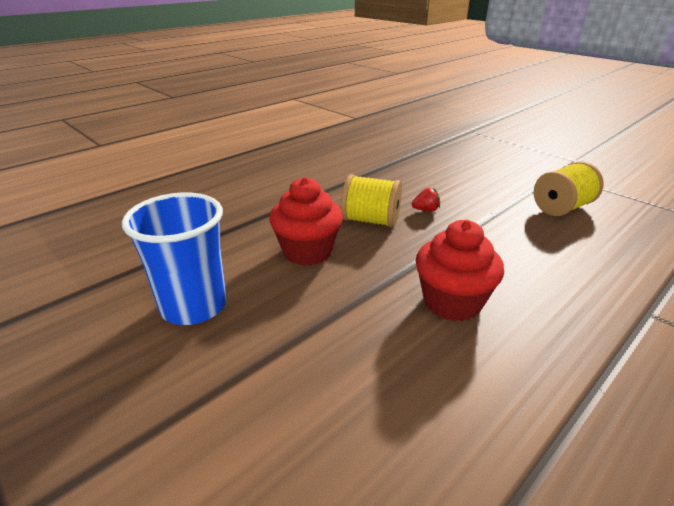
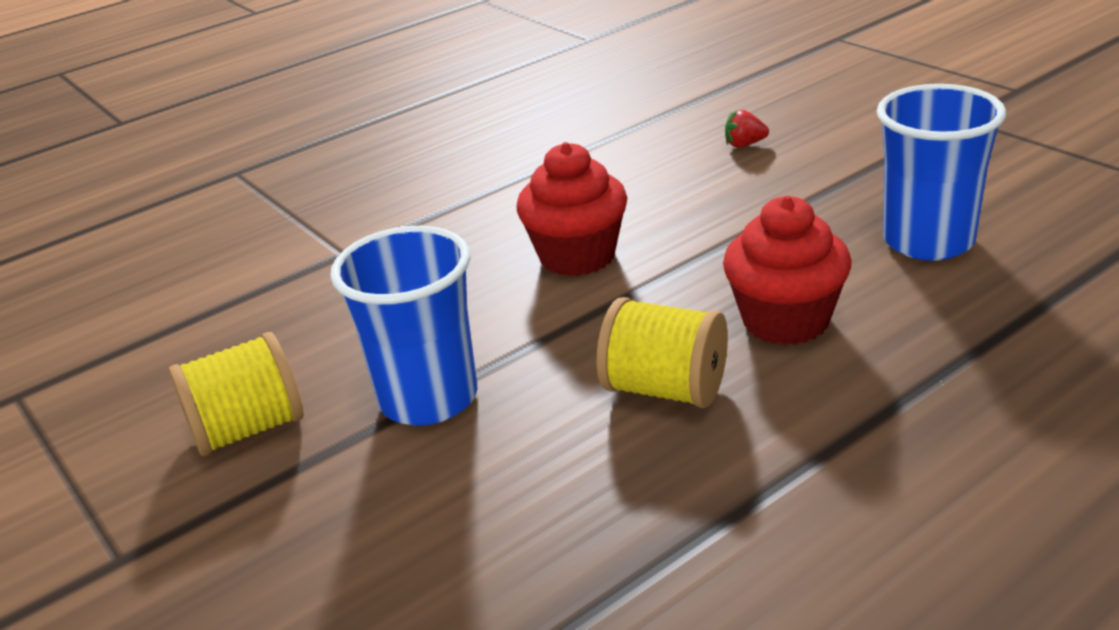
camera: 170 degrees left, 0 degrees up
(425, 210) = (539, 420): red strawberry -> red strawberry (744, 144)
(485, 218) = (428, 398): none -> blue cup

